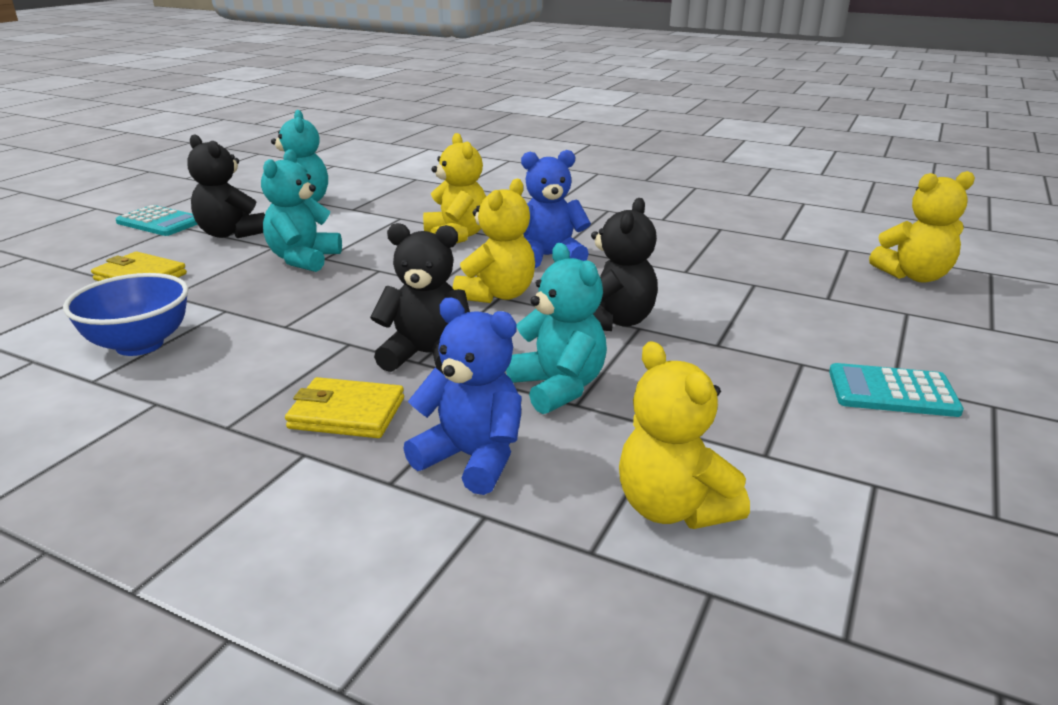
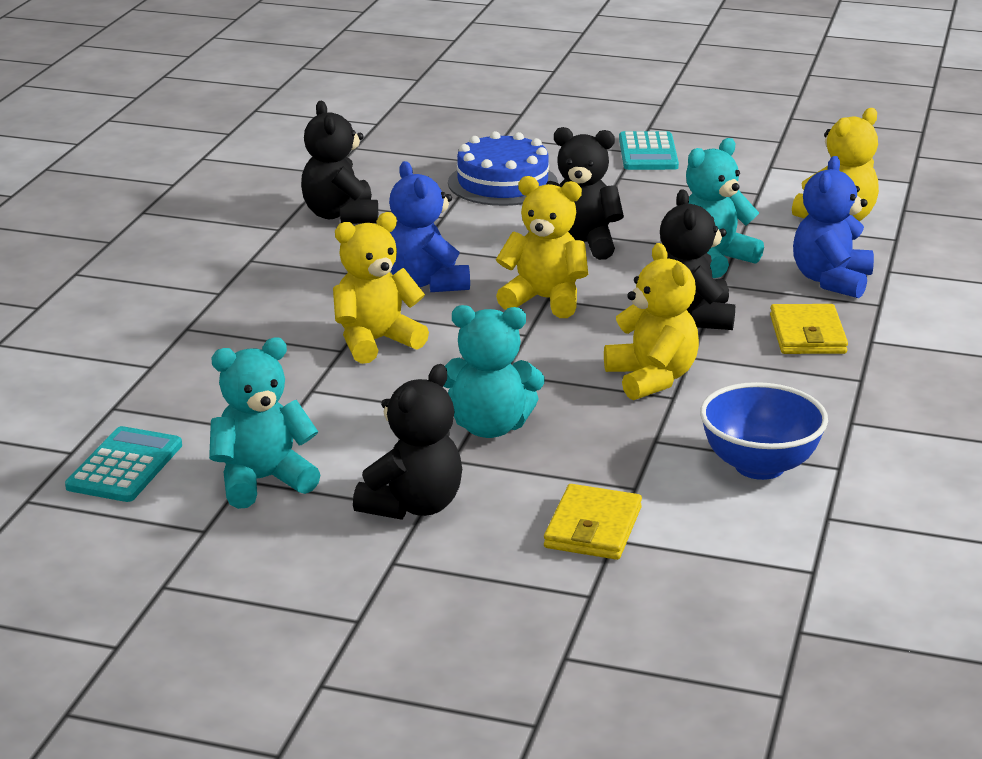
camera: 100 degrees left, 0 degrees up
(160, 222) = (380, 586): turquoise calculator -> turquoise calculator (124, 466)
(687, 237) = (341, 215): none -> black teddy bear
(771, 301) = (502, 183): none -> blue cake
(914, 276) = (419, 128): yellow teddy bear -> yellow teddy bear (652, 379)

